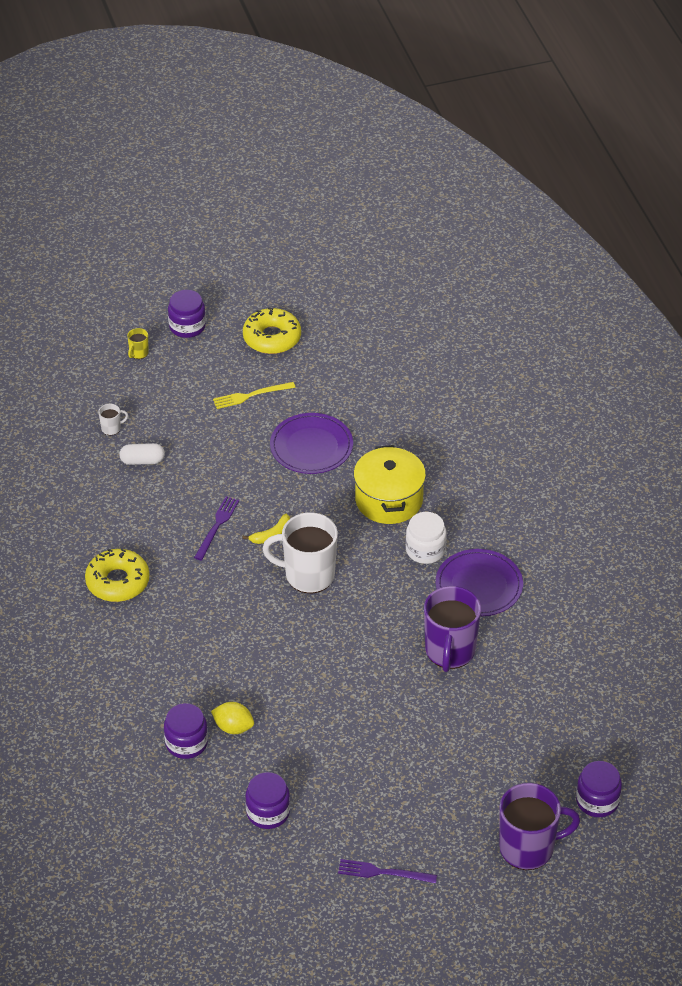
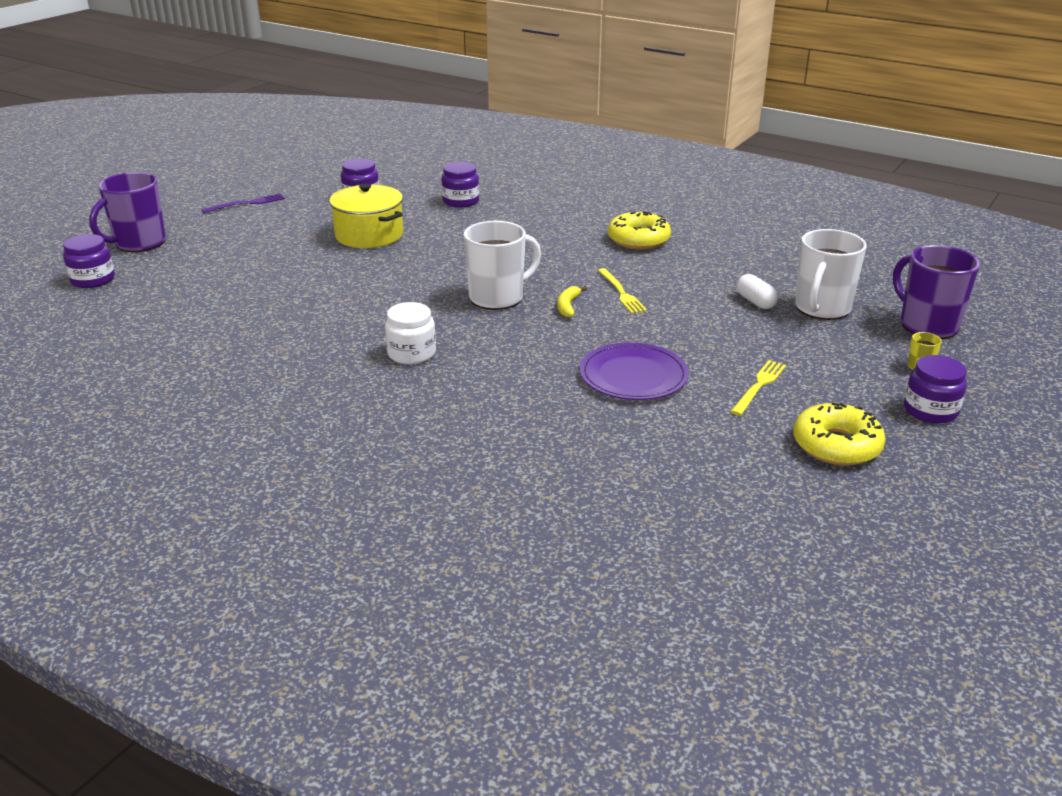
camera: 140 degrees right, 15 degrees down
(111, 428) = (821, 309): white mug -> white mug, size x2.42
(142, 461) = (755, 302): white capsule -> white capsule turned 75 degrees counterclockwise
(217, 526) = (621, 293): purple fork -> yellow fork
(233, 727) = (438, 216): yellow lemon -> none
(389, 500) = (496, 371): yellow pot -> yellow pot (369, 235)
(450, 651) = (310, 305): purple mug -> purple mug (927, 325)
(479, 585) = (327, 352): purple plate -> none

